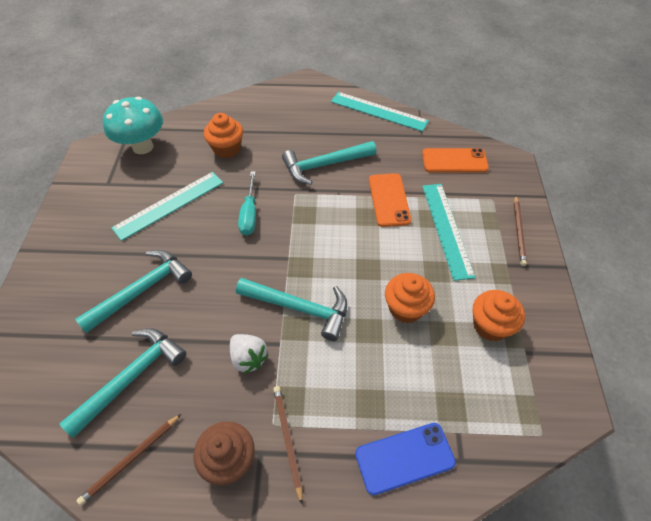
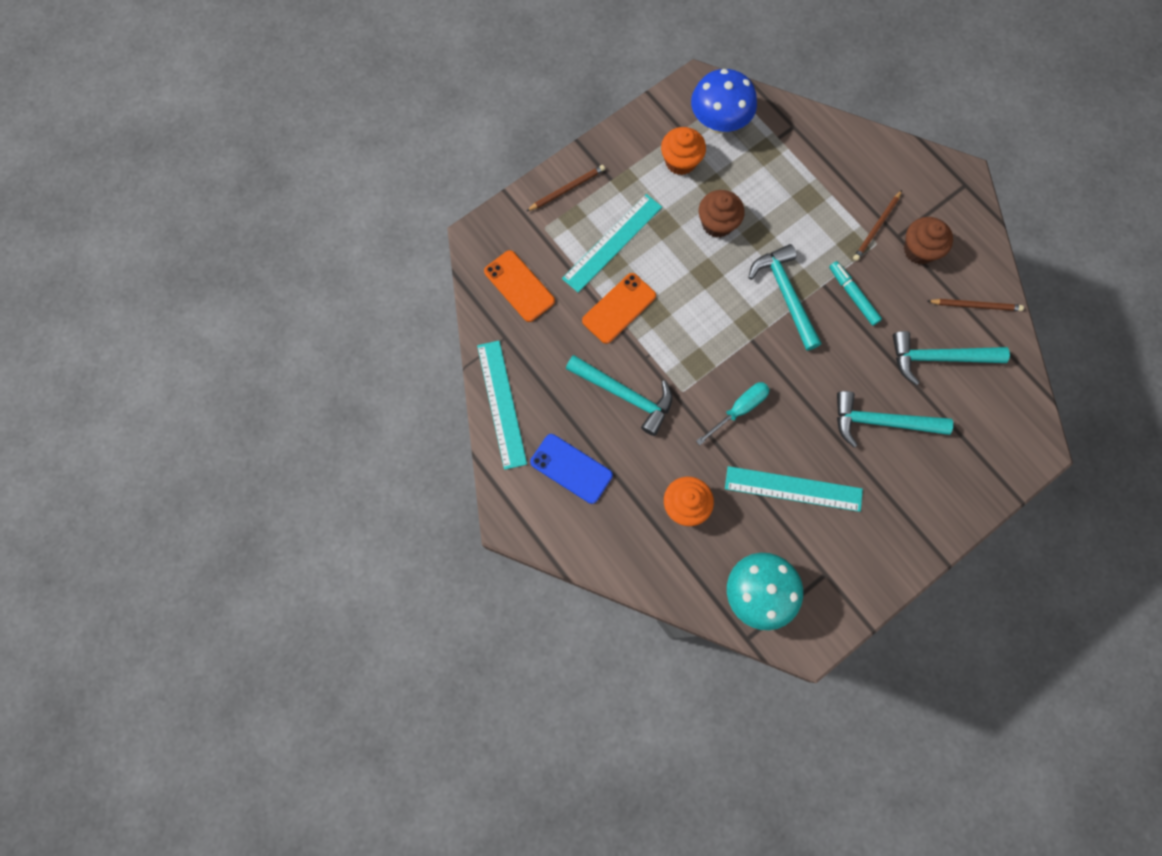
camera: 130 degrees left, 20 degrees up
(248, 358) = (853, 295): white strawberry -> turquoise marker
(404, 458) = (822, 157): blue phone -> blue phone (571, 469)
(405, 308) = (717, 223): orange cupcake -> brown cupcake
(513, 389) = (718, 123): none -> blue mushroom

